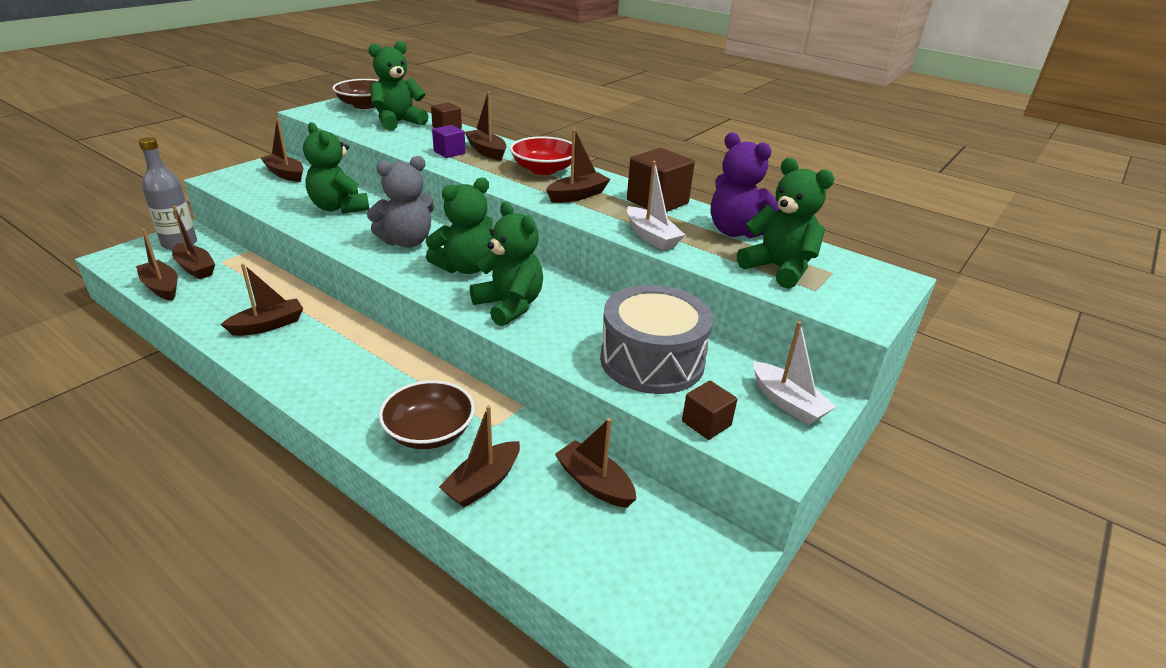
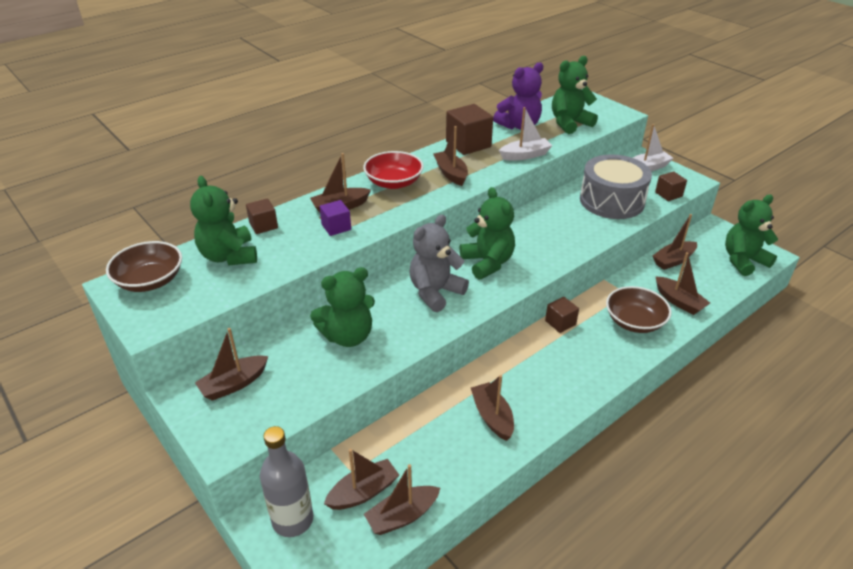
camera: 75 degrees left, 5 degrees up
(407, 241) = (435, 292): grey teddy bear -> grey teddy bear turned 120 degrees counterclockwise
(422, 367) = (560, 323): none -> brown cube
(509, 306) = (547, 246): green teddy bear -> green teddy bear (743, 261)

